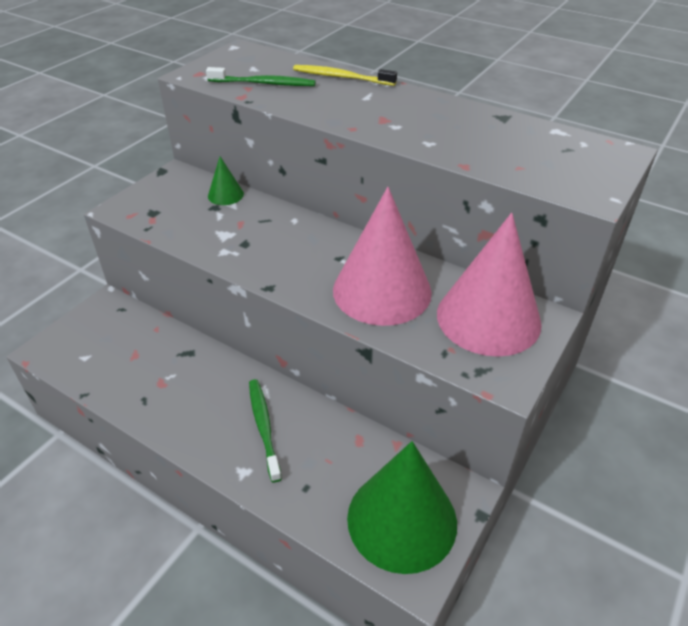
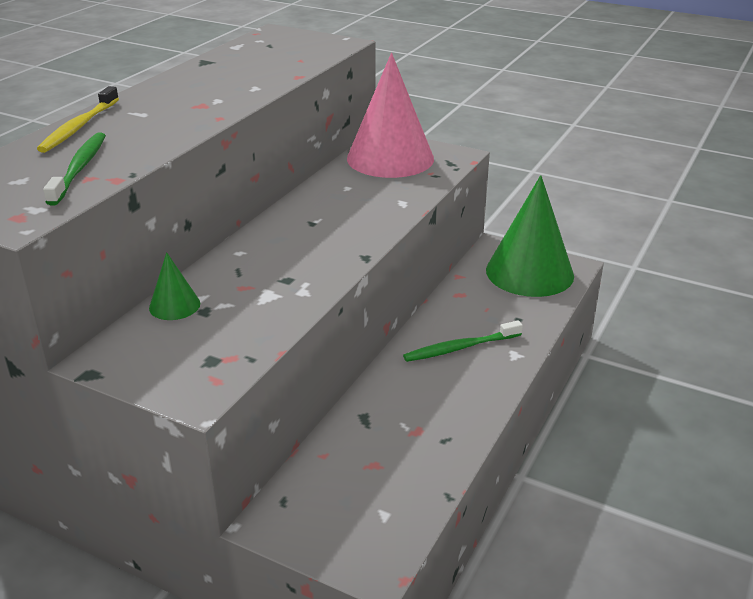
camera: 95 degrees left, 10 degrees down
(382, 291) = (362, 200): pink cone -> none

